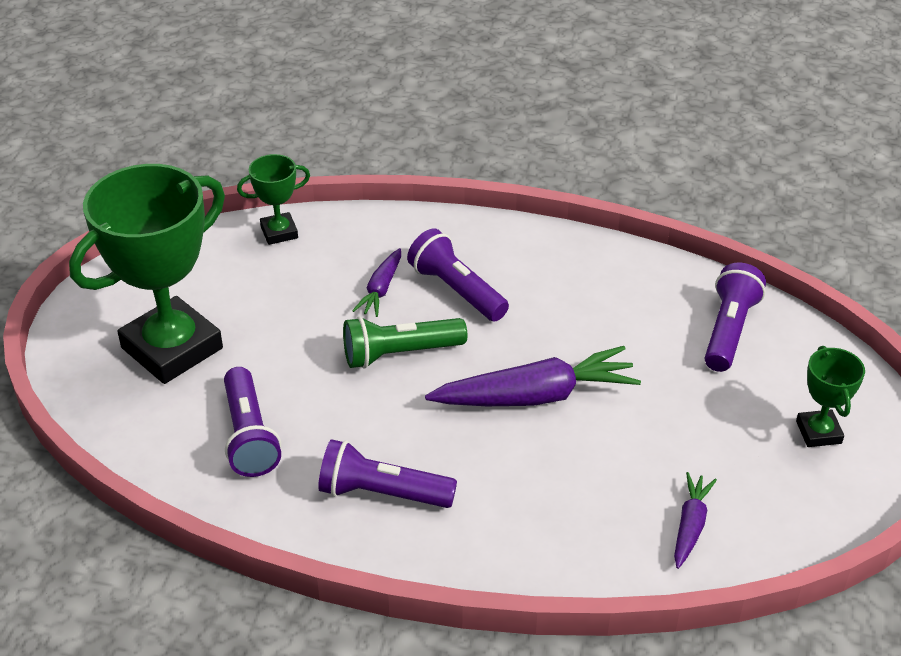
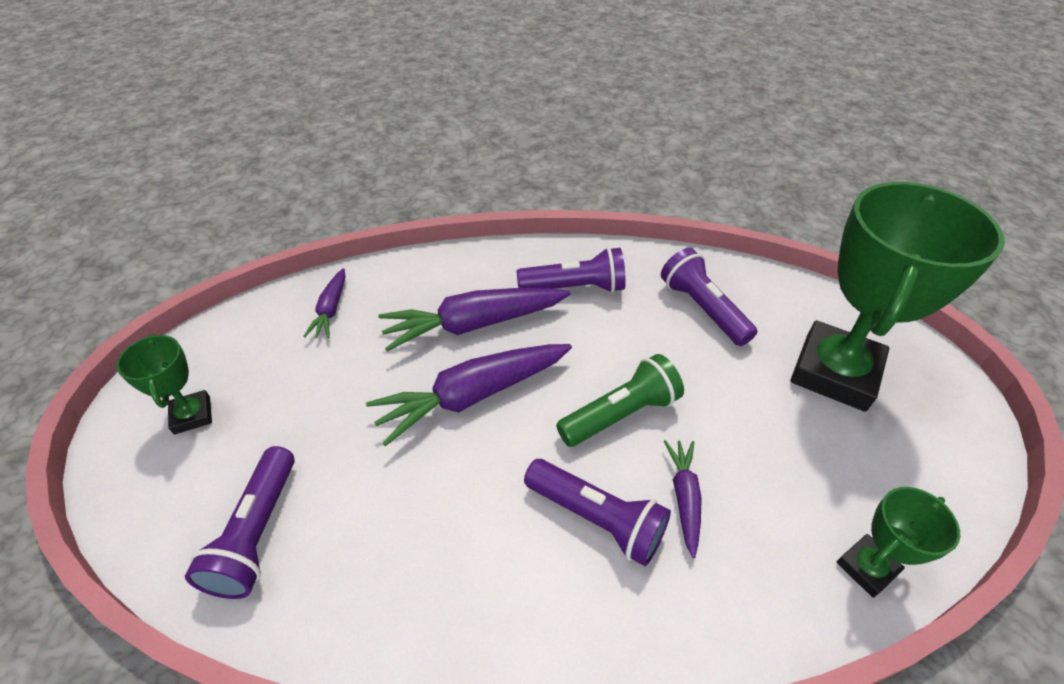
camera: 165 degrees right, 5 degrees up
(517, 470) = (475, 324): none -> purple carrot

